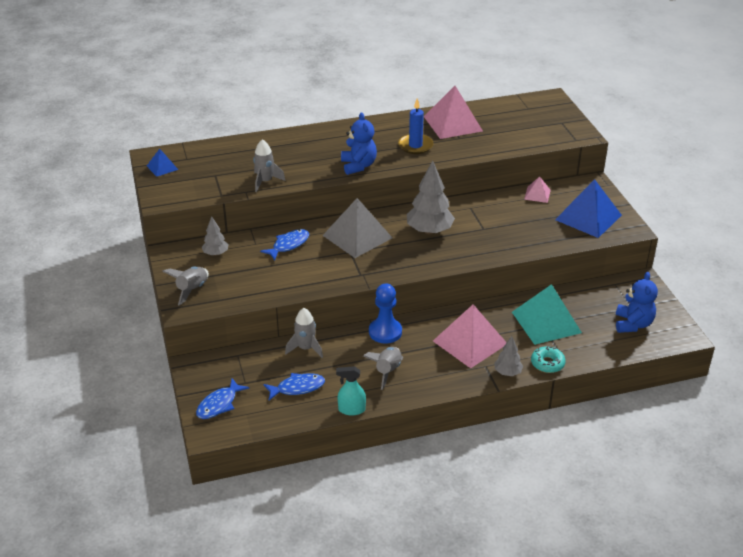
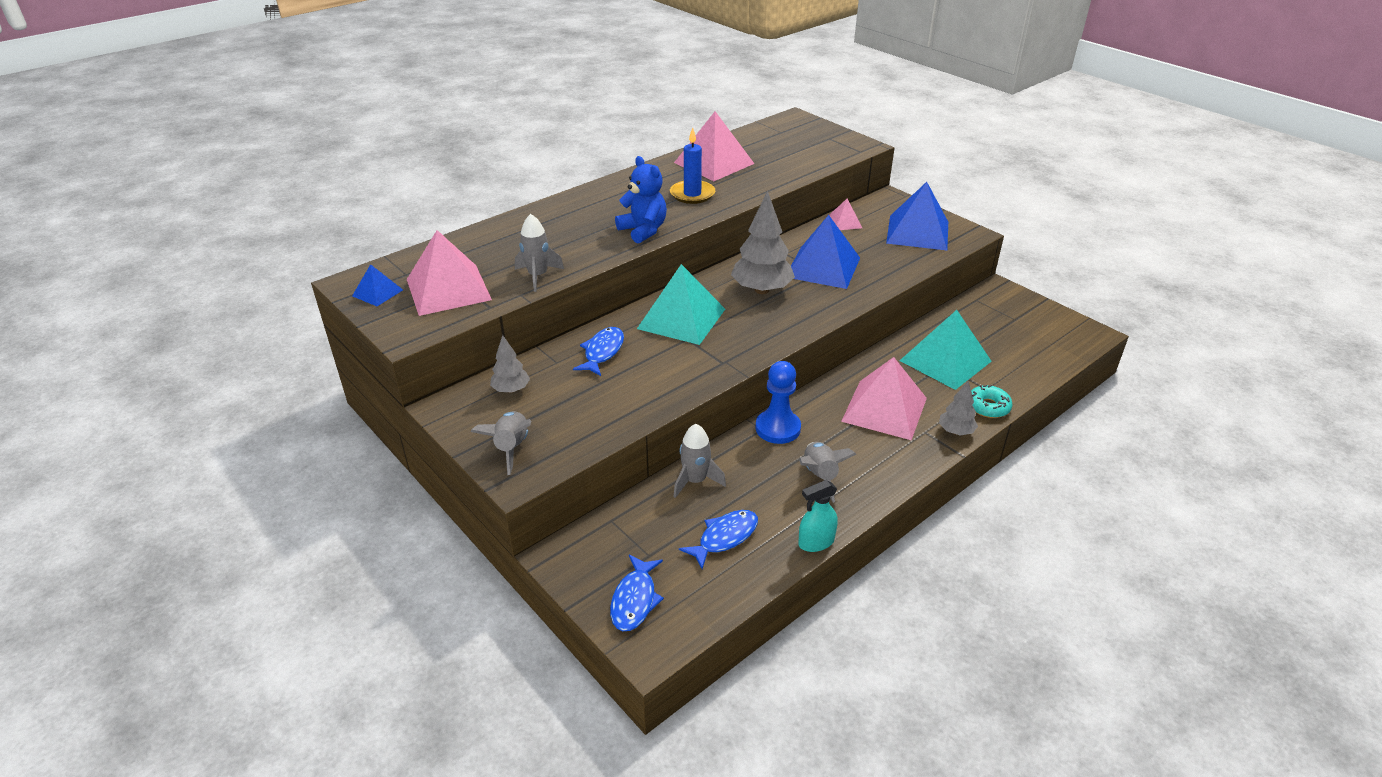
camera: 25 degrees left, 0 degrees up
(205, 176) = (448, 289): none -> pink pyramid
(357, 236) = (681, 318): grey pyramid -> turquoise pyramid
(489, 226) = (822, 267): none -> blue pyramid
(633, 324) = (1032, 336): blue teddy bear -> none

